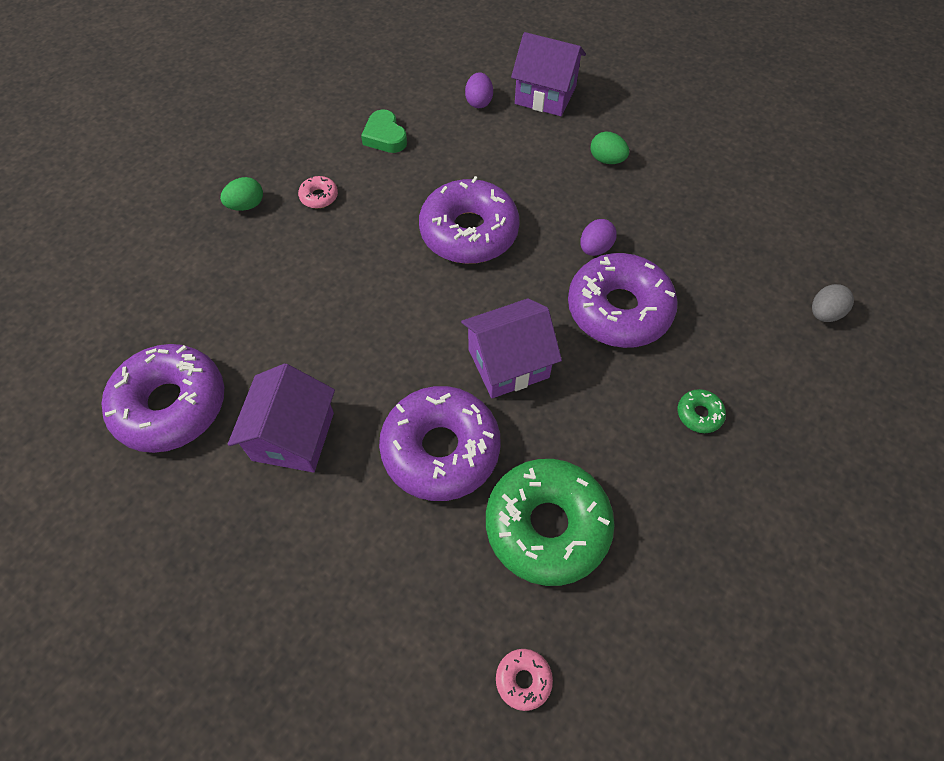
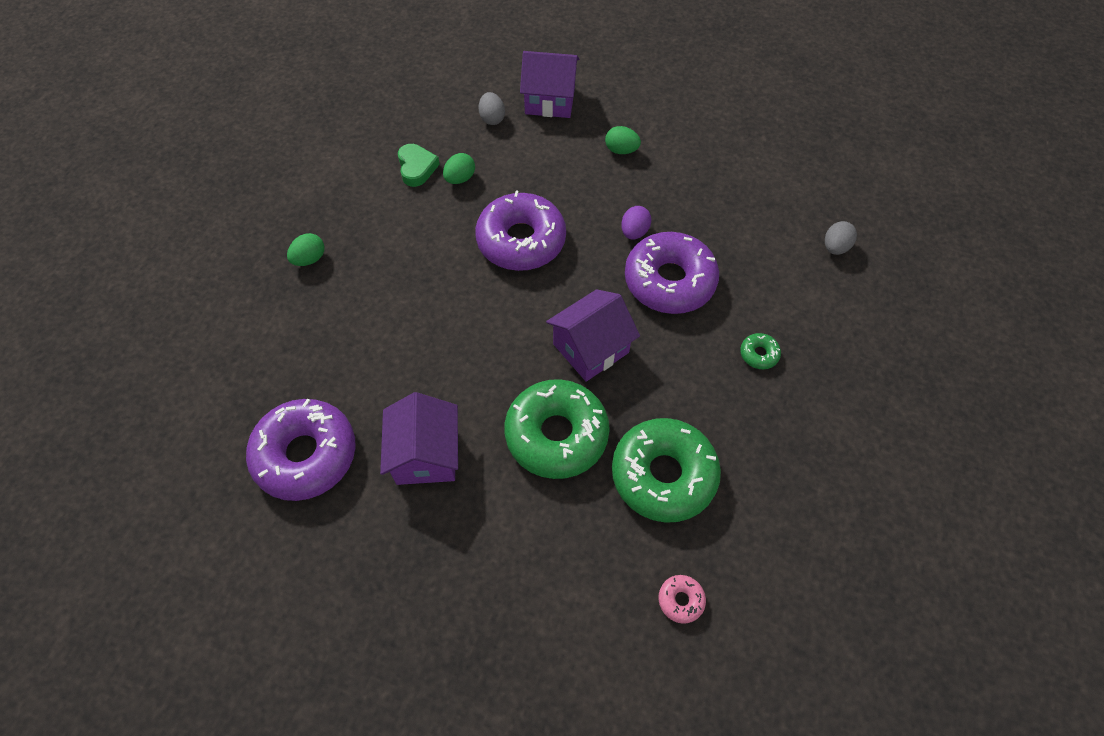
camera: 15 degrees left, 0 degrees up
(319, 197) = (375, 237): pink donut -> none
(385, 136) = (417, 168): green heart -> green heart turned 150 degrees counterclockwise
(426, 156) = (460, 178): none -> green egg
(440, 449) = (556, 434): purple donut -> green donut
(479, 102) = (492, 118): purple egg -> grey egg

